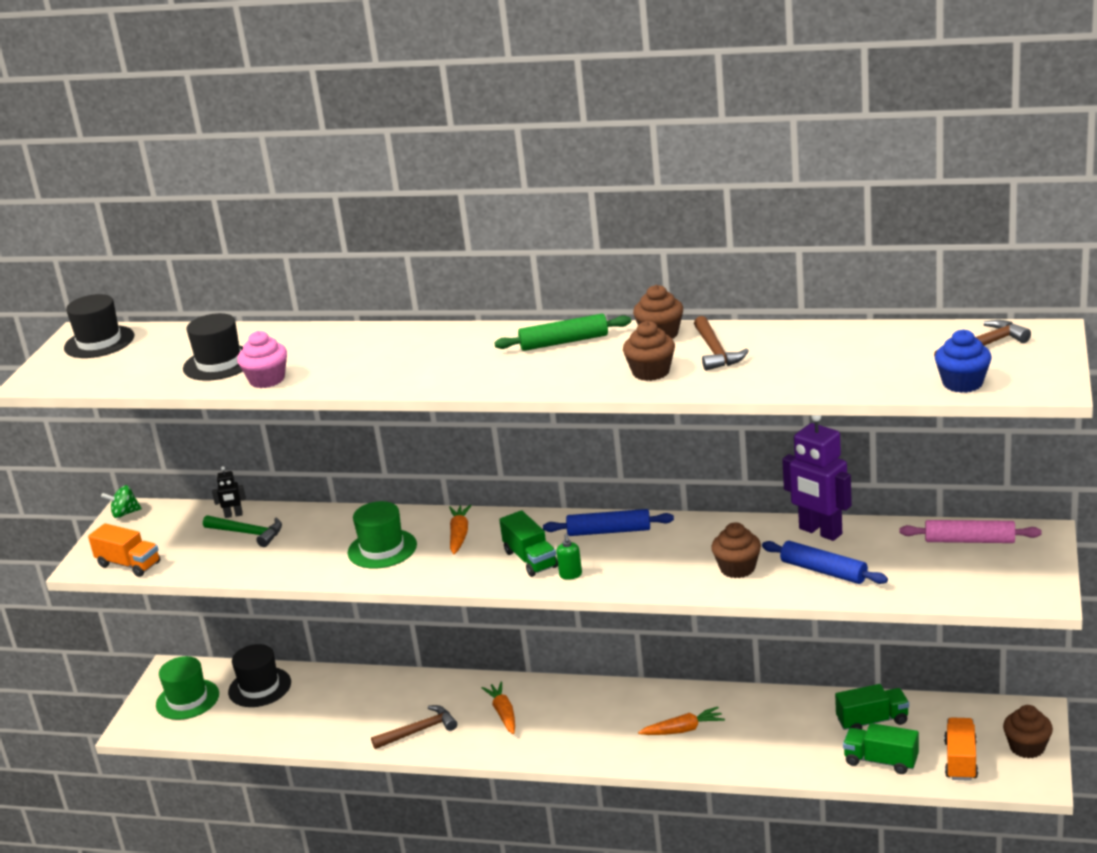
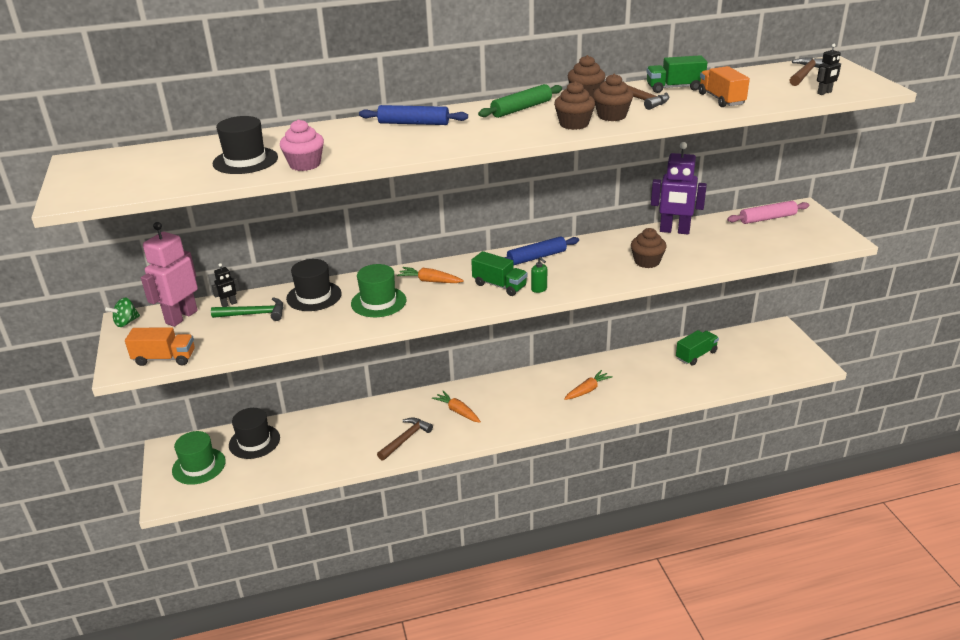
camera: 30 degrees left, 5 degrees up
(99, 342) = (106, 163): black hat -> black hat (314, 296)
(178, 520) = (181, 317): none -> pink robot
(459, 535) = (430, 281): orange carrot -> orange carrot turned 45 degrees counterclockwise
(823, 571) = (702, 252): blue rolling pin -> blue rolling pin (413, 123)
(881, 761) = (722, 377): green truck -> green truck (674, 88)
(961, 760) = (765, 364): orange truck -> orange truck (721, 99)
(962, 383) = (824, 93): blue cupcake -> black robot
(1027, 747) = (793, 348): brown cupcake -> brown cupcake (574, 124)

